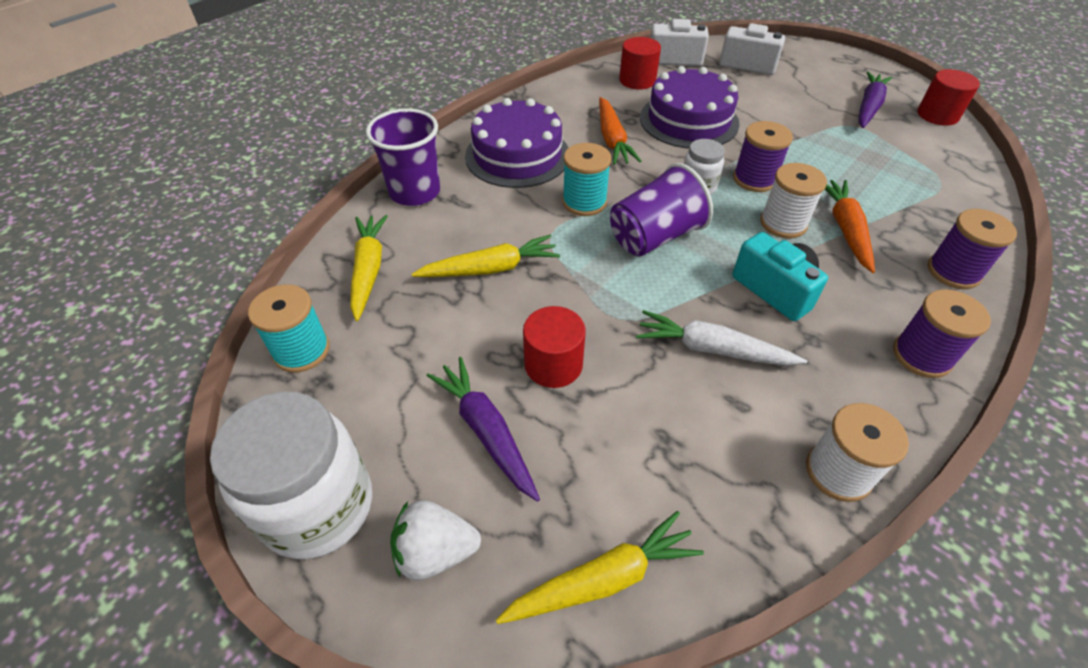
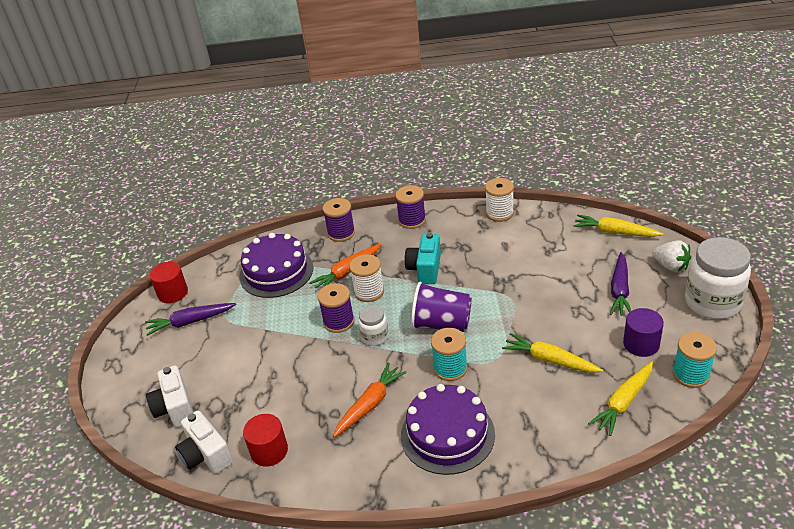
camera: 130 degrees left, 10 degrees down
(393, 356) = (641, 344): none -> purple cylinder
(415, 192) = (549, 448): purple cup -> none
(553, 364) = (565, 297): red cylinder -> none
(689, 120) = (301, 386): purple cake -> purple cake (276, 272)
(712, 349) = (488, 265): white carrot -> none

